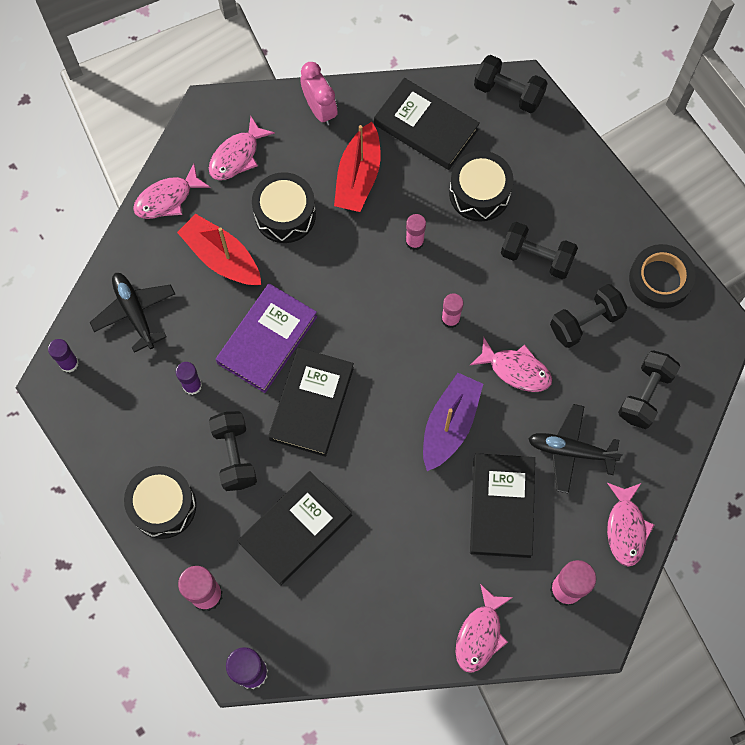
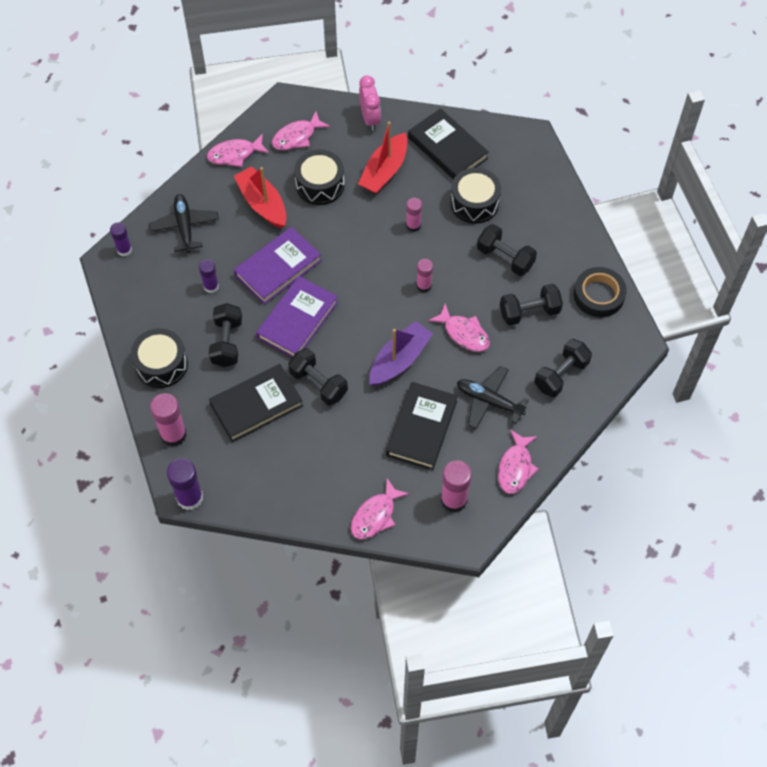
camera: 15 degrees right, 10 degrees down
(311, 403) = (297, 320): black book -> purple book
(508, 93) = (519, 138): black dumbbell -> black dumbbell (318, 384)

